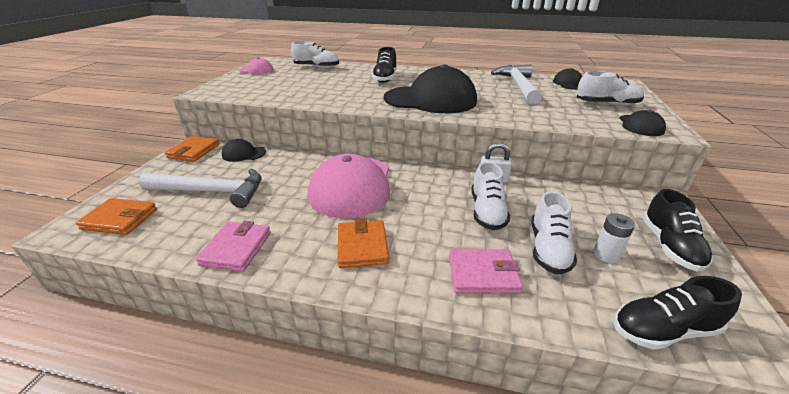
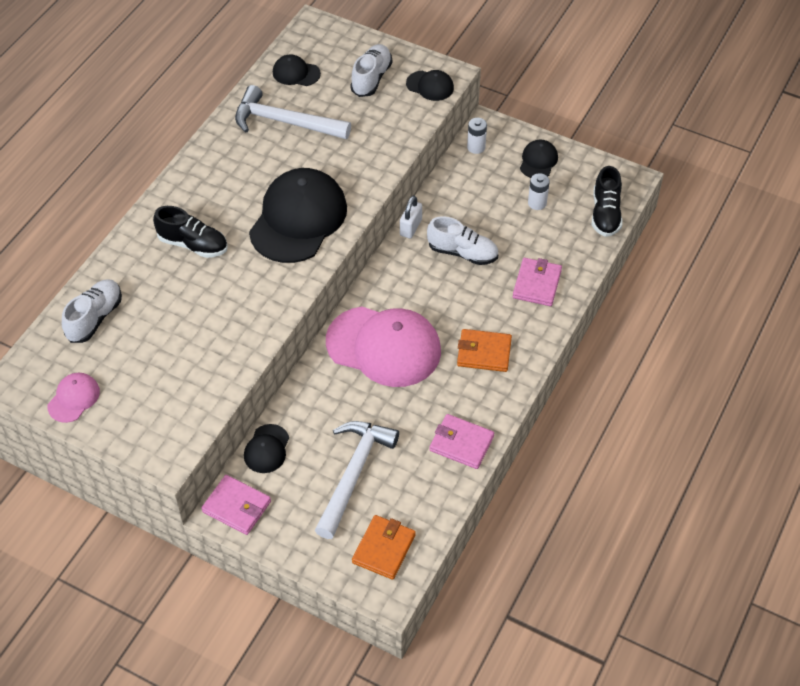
camera: 75 degrees left, 20 degrees up
(194, 151) = (236, 507): orange wallet -> pink wallet
(548, 249) = (521, 233): white shoe -> none
(629, 199) = (476, 147): none -> white battery
(669, 246) = (538, 161): black shoe -> black cap

